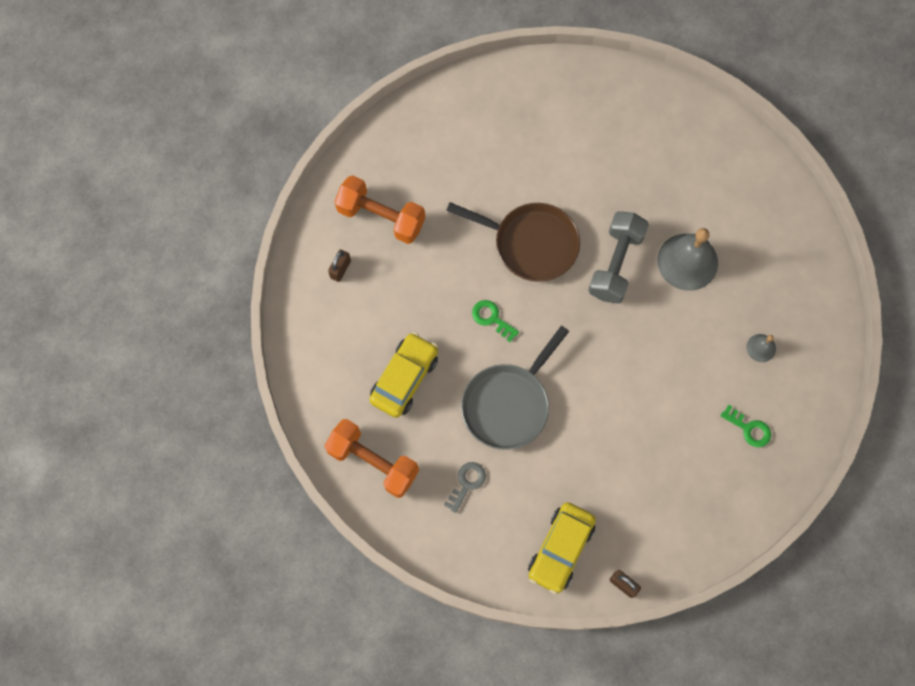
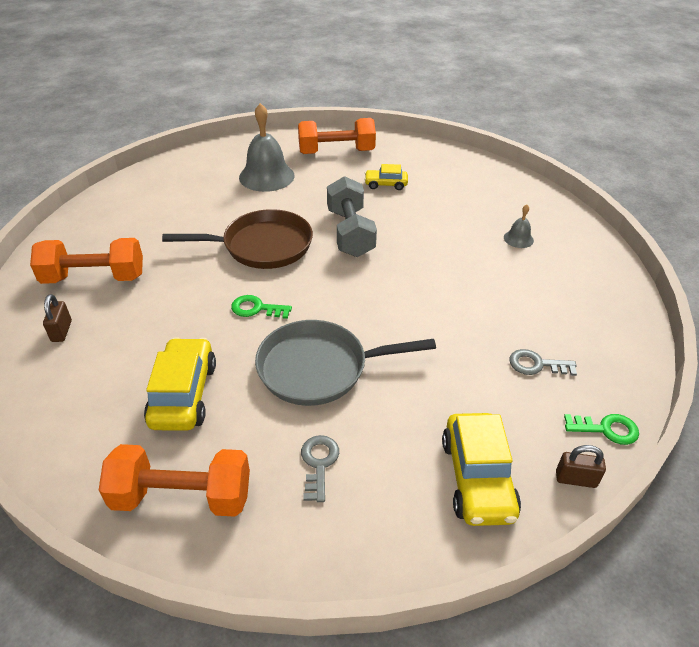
camera: 30 degrees left, 30 degrees down
(508, 404) = (319, 368): grey pan -> grey pan turned 75 degrees clockwise
(669, 486) = (536, 365): none -> grey key
(672, 131) = (336, 152): none -> orange dumbbell
(687, 261) = (410, 211): grey bell -> grey bell (266, 176)
(689, 209) = (385, 184): none -> yellow car
(749, 428) = (563, 292): green key -> green key (606, 429)

